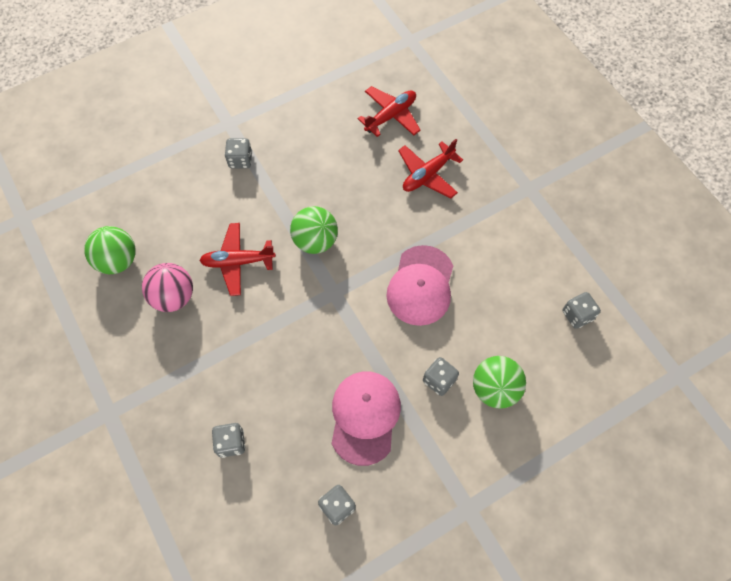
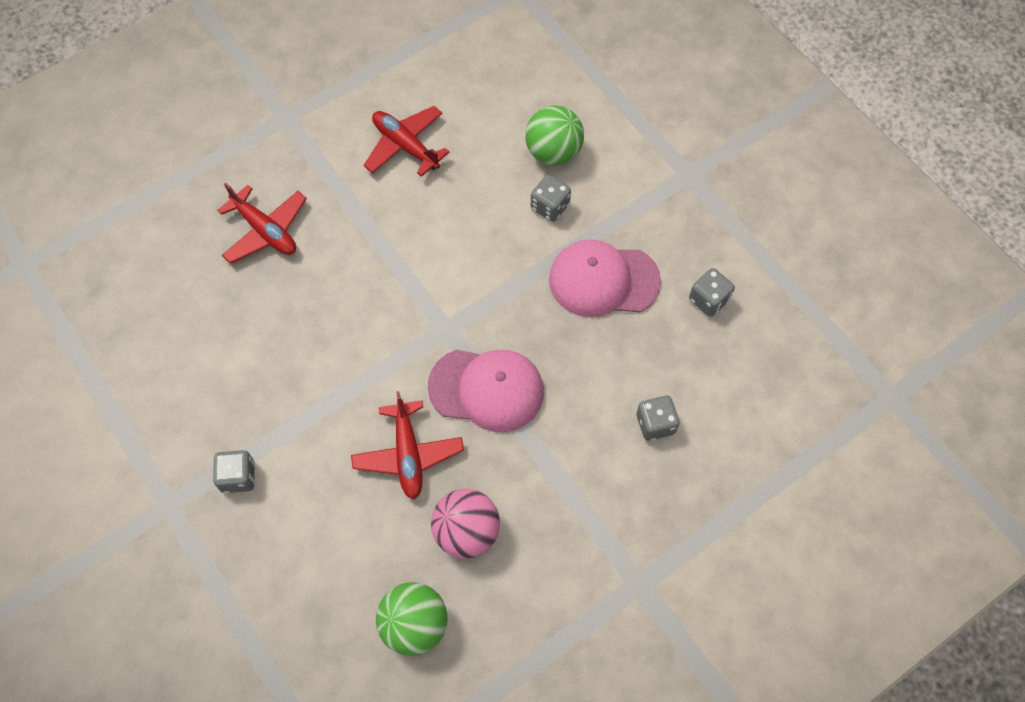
camera: 95 degrees left, 0 degrees up
(315, 241) = (371, 359): green ball -> none
(391, 116) = (165, 281): red plane -> red plane (405, 146)
(420, 285) = (430, 231): pink cap -> pink cap (486, 389)
(577, 315) = (457, 73): grey dice -> none

